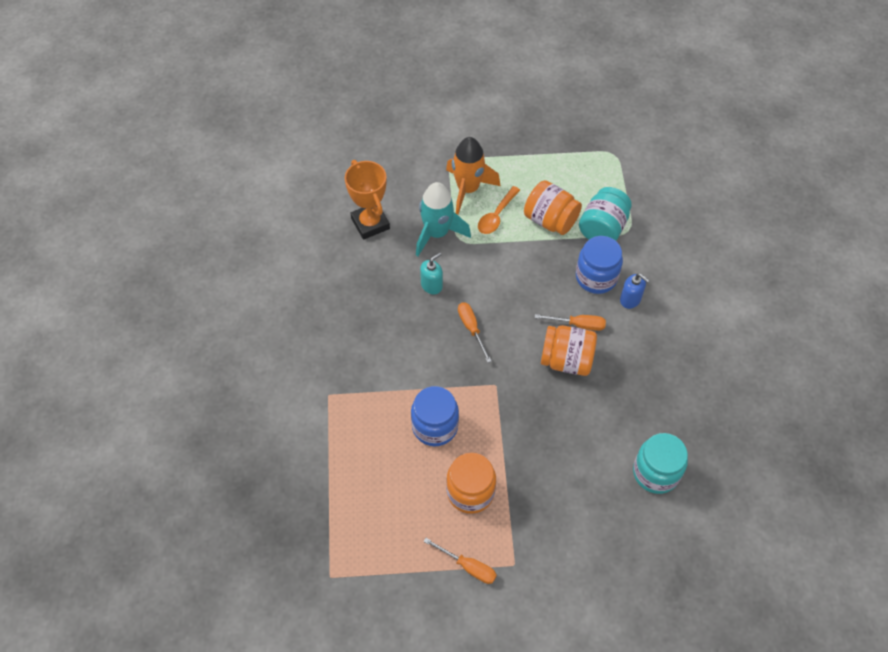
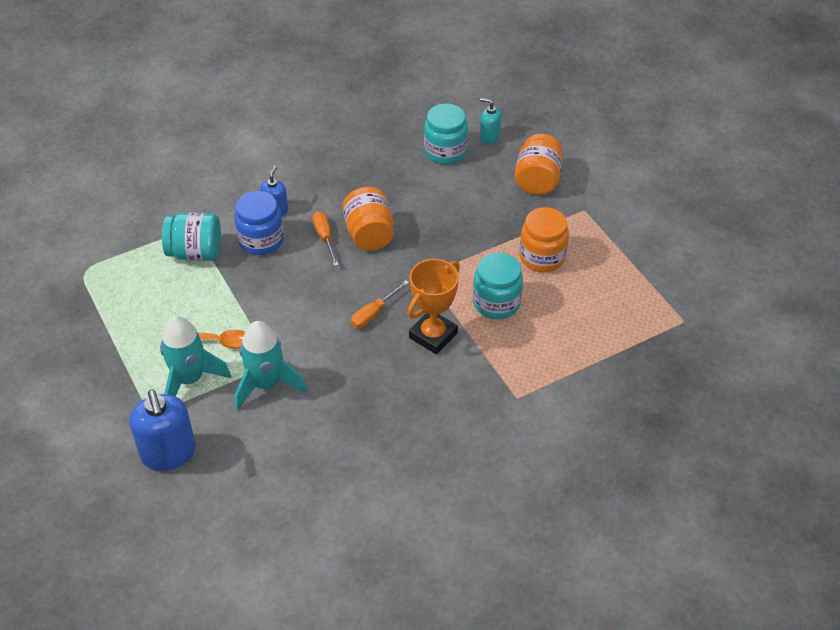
camera: 115 degrees left, 10 degrees down
(370, 223) = (282, 452): orange trophy -> orange trophy (433, 335)
(408, 161) = (169, 453): none -> blue soap dispenser
(431, 285) = (338, 364): turquoise soap dispenser -> turquoise soap dispenser (489, 137)
(435, 426) = (496, 303): blue jar -> turquoise jar
(468, 189) = (189, 379): orange rocket -> turquoise rocket
(468, 566) = (607, 237): orange screwdriver -> none
(550, 220) = (203, 295): orange jar -> orange jar (537, 180)

